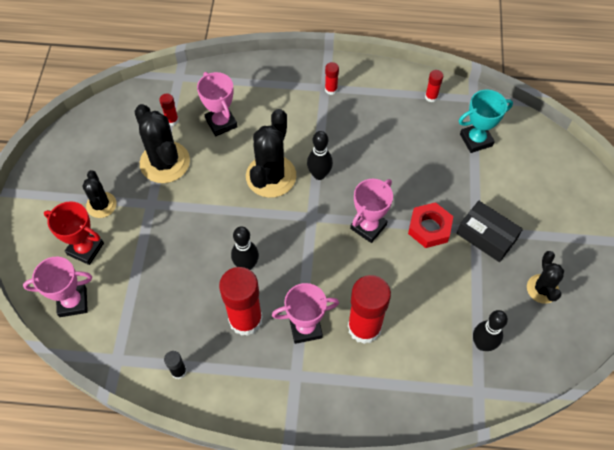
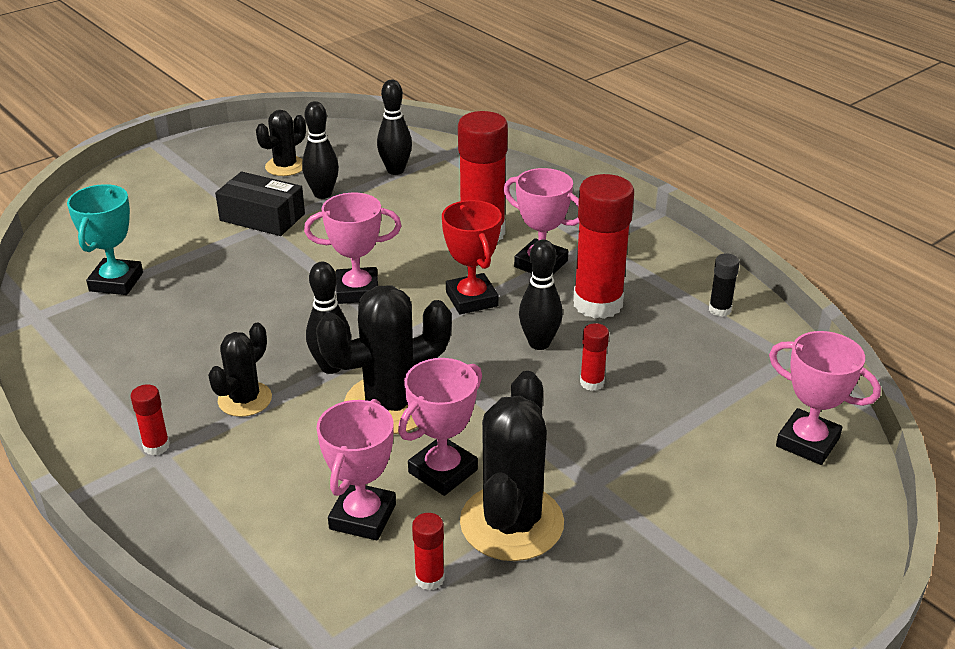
camera: 135 degrees left, 25 degrees down
(85, 249) = (741, 490): red trophy -> red trophy (471, 299)
(101, 205) = (669, 532): black cactus -> black cactus (245, 399)
(214, 163) = (443, 471): none -> pink trophy
(429, 228) = (300, 253): red nut -> none
(431, 97) = (70, 349): red glue stick -> red glue stick (592, 383)
(476, 140) = (116, 282): turquoise trophy -> turquoise trophy turned 75 degrees clockwise
(486, 236) = (262, 217): black box -> black box turned 60 degrees counterclockwise
(487, 283) = (322, 194): none -> black bowling pin

